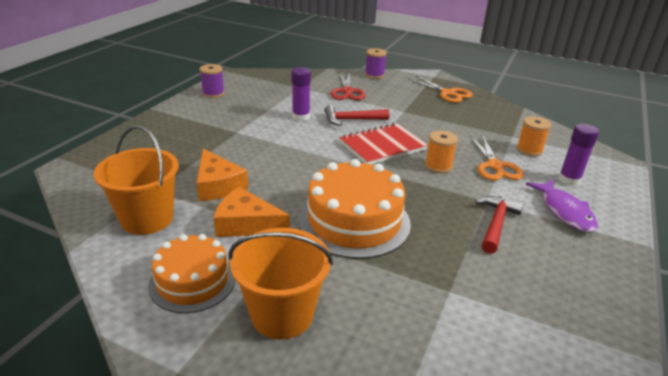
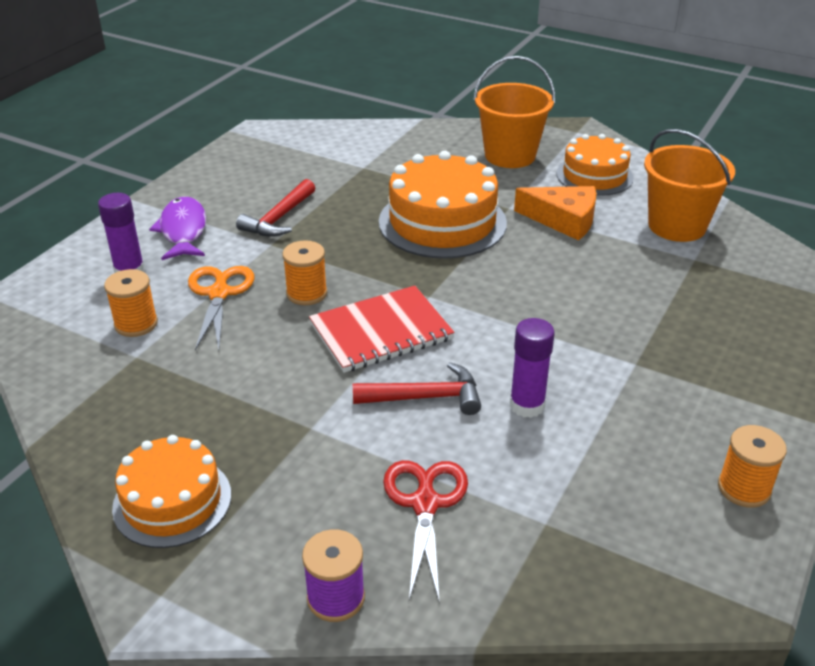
camera: 175 degrees left, 5 degrees up
(213, 93) = (744, 488): purple spool -> orange spool
(218, 185) = (618, 265): orange cheese -> none
(448, 93) = (172, 501): orange scissors -> orange cake

